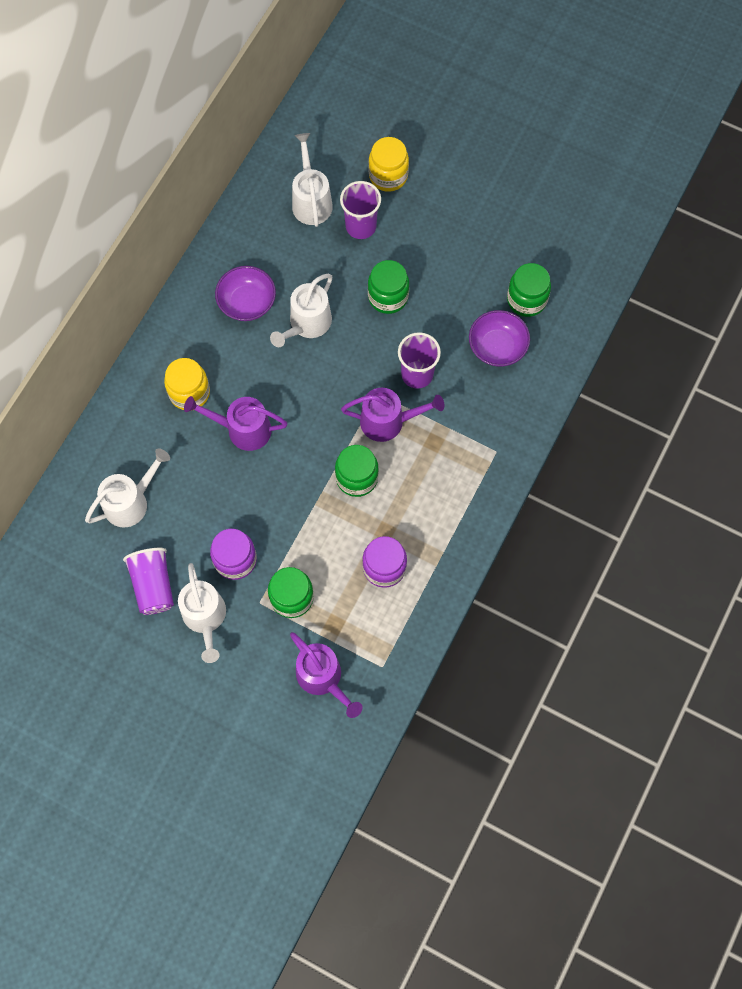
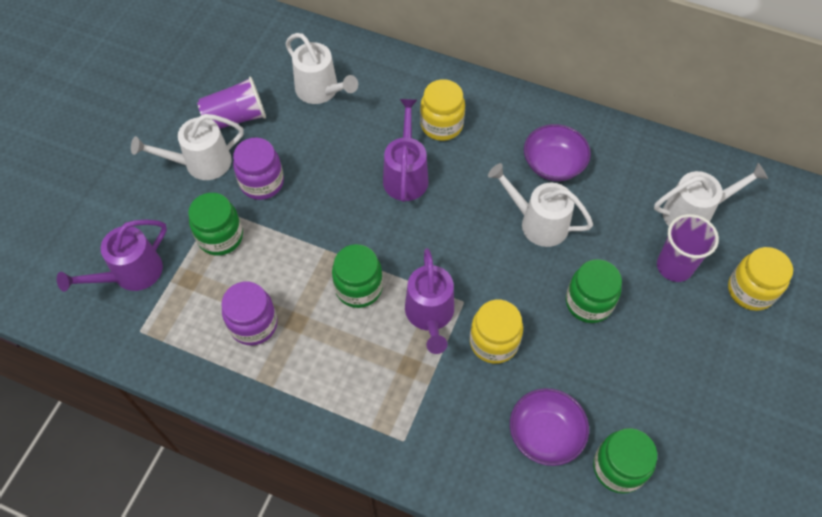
camera: 85 degrees right, 10 degrees down
(417, 374) = (494, 342): purple cup -> yellow jar

